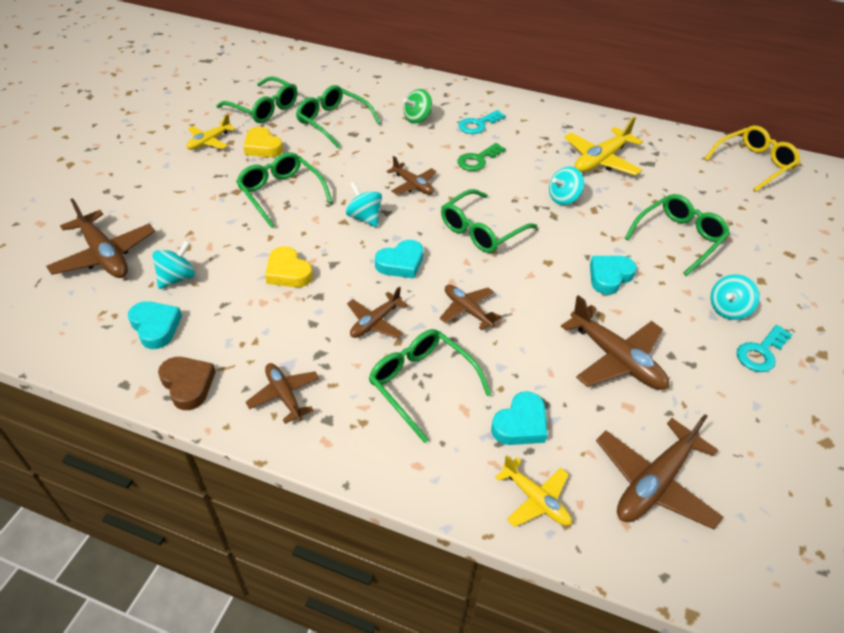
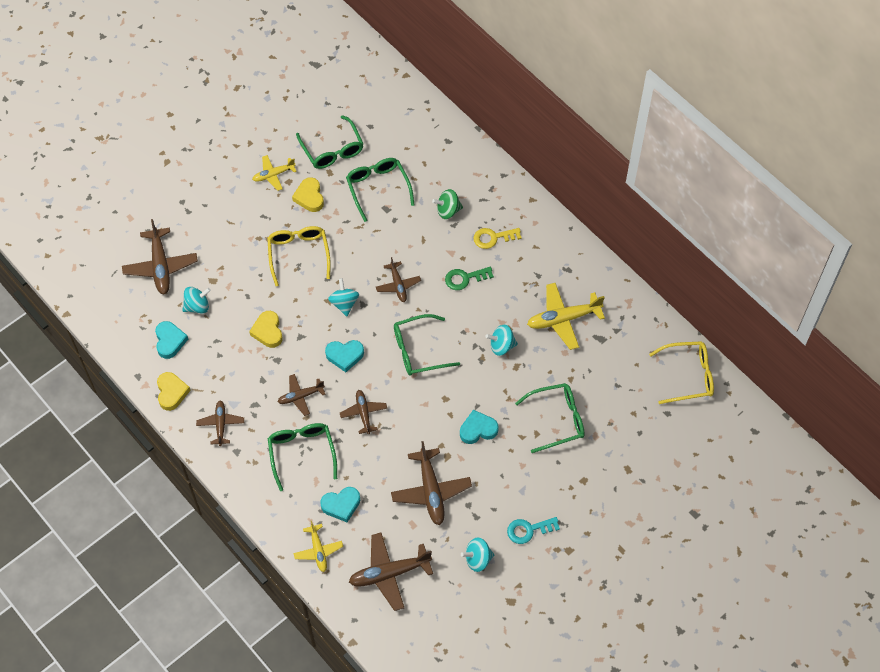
camera: 30 degrees right, 15 degrees up
(188, 385) = (171, 392): brown heart -> yellow heart
(281, 194) = (299, 254): green glasses -> yellow glasses
(478, 125) = (493, 238): turquoise key -> yellow key
(728, 309) = (537, 491): turquoise spinning top -> turquoise spinning top (477, 559)

